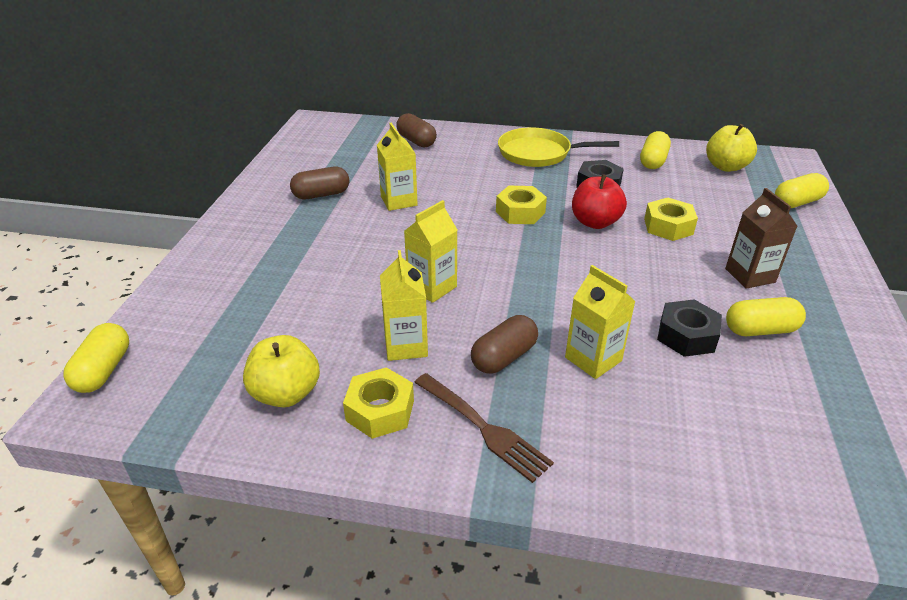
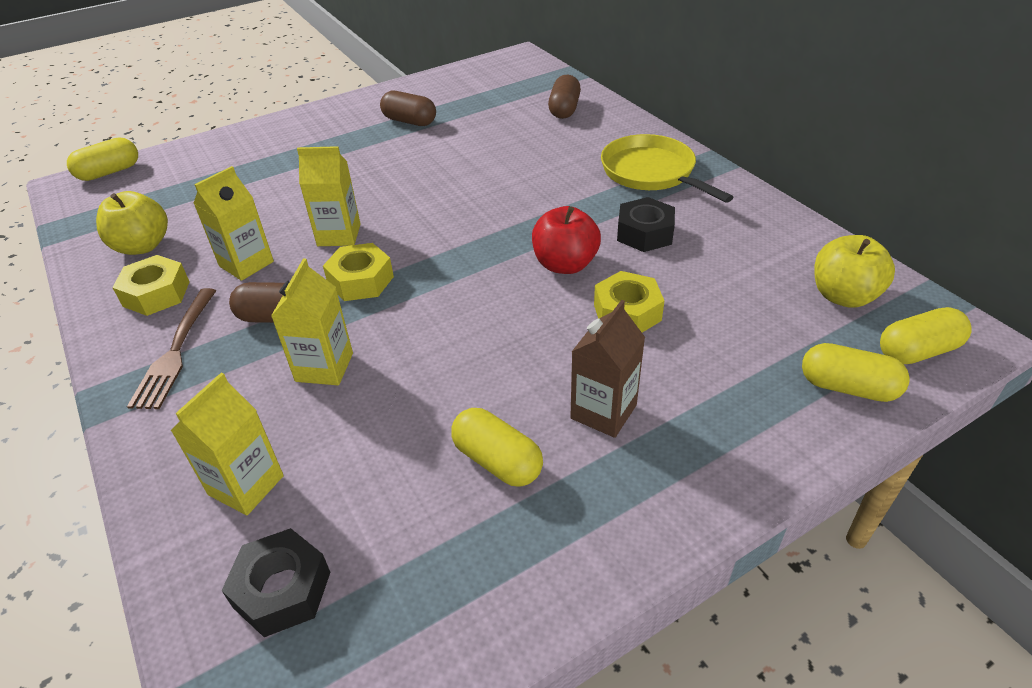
camera: 50 degrees right, 5 degrees up
(399, 201) = (449, 154): yellow carton -> yellow carton (246, 485)
(520, 212) = (520, 217): yellow nut -> yellow nut (360, 281)
(653, 161) = (761, 242): yellow capsule -> yellow capsule (917, 351)
(686, 336) = (426, 410): black nut -> black nut (282, 590)

